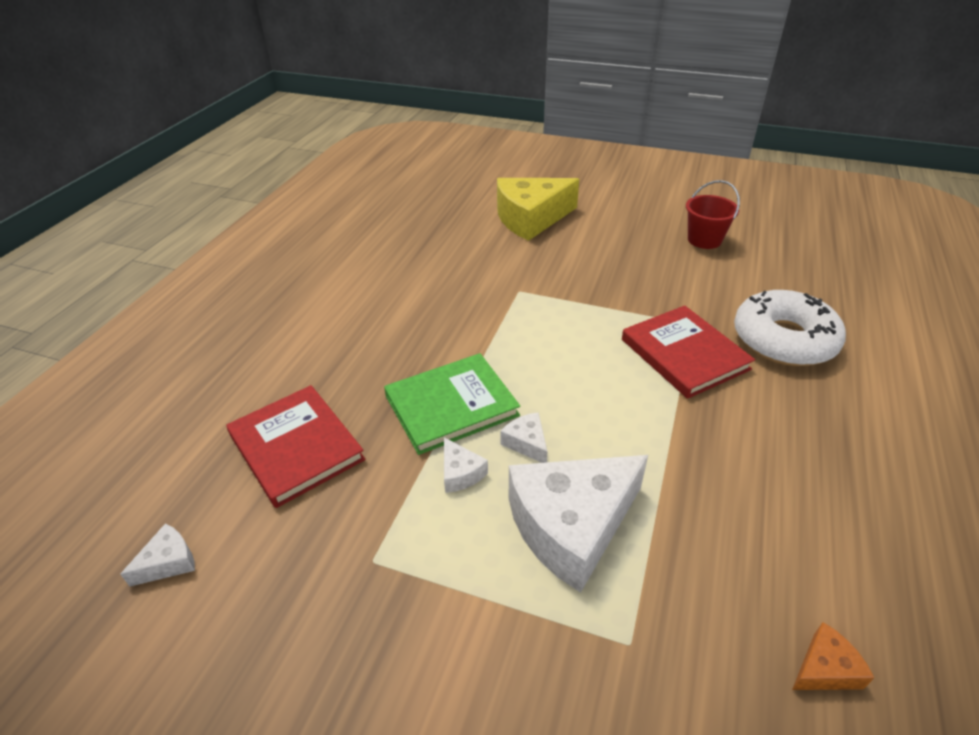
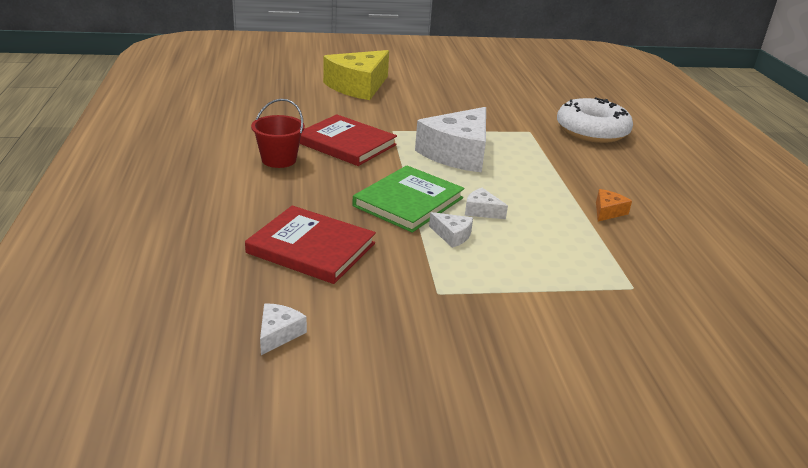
camera: 30 degrees left, 10 degrees down
(571, 526) = (550, 245): white cheese -> white cheese (457, 153)
(684, 354) = (539, 148): red book -> red book (346, 144)
(704, 240) = (496, 85): red bucket -> red bucket (279, 160)
(825, 669) = (737, 270): orange cheese -> orange cheese (608, 211)

